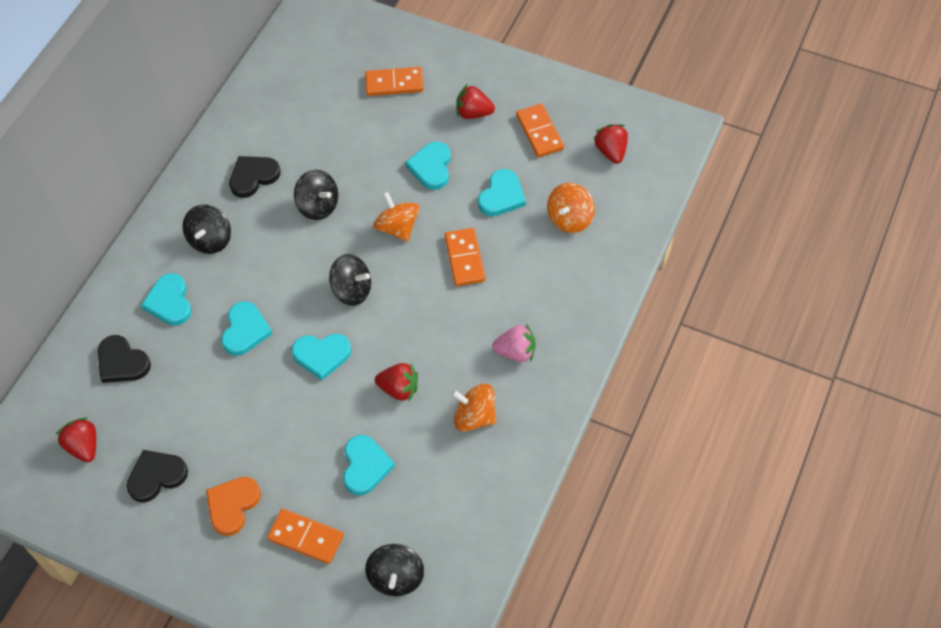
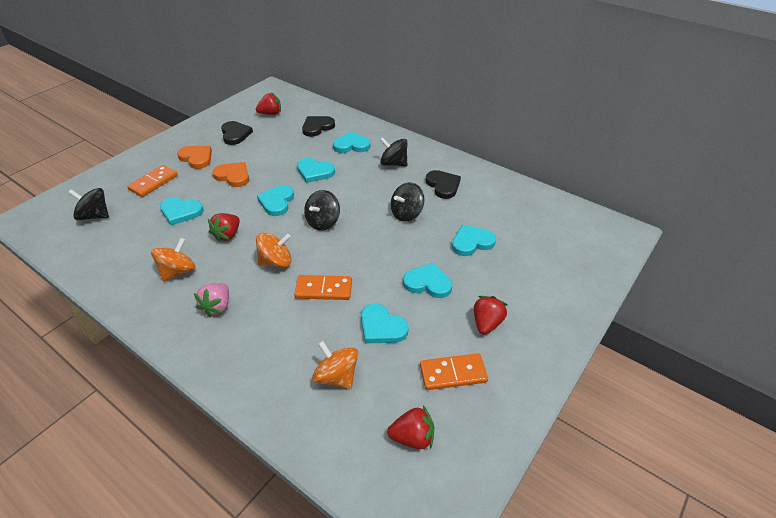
camera: 100 degrees right, 15 degrees down
(271, 433) = (233, 176): none -> orange heart
(357, 136) = (471, 242): none -> turquoise heart
(394, 83) = (529, 272): orange domino -> none
(397, 227) = (371, 253): orange spinning top -> orange spinning top (276, 262)

